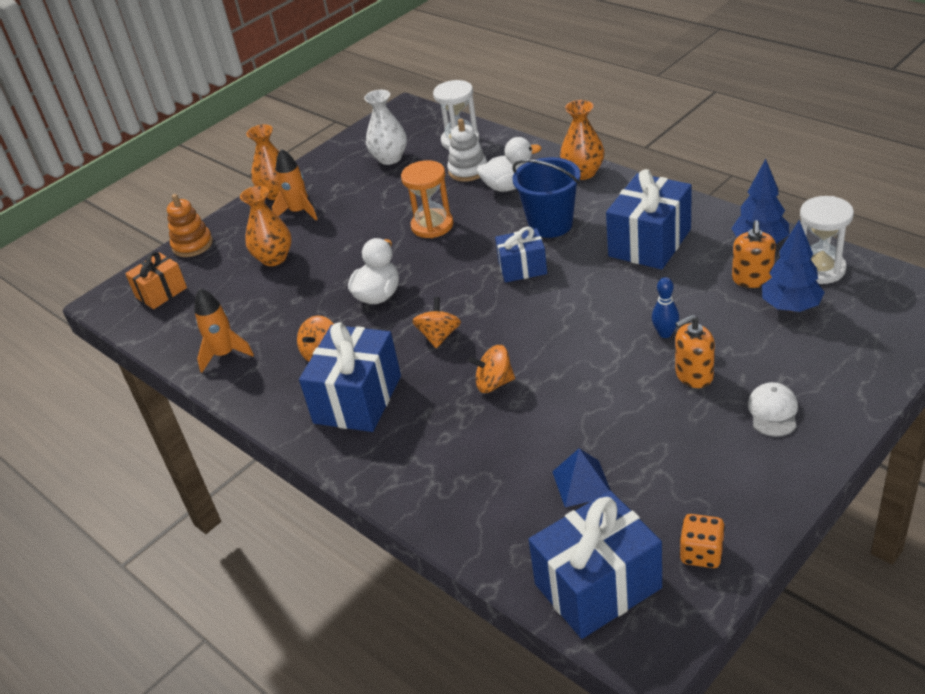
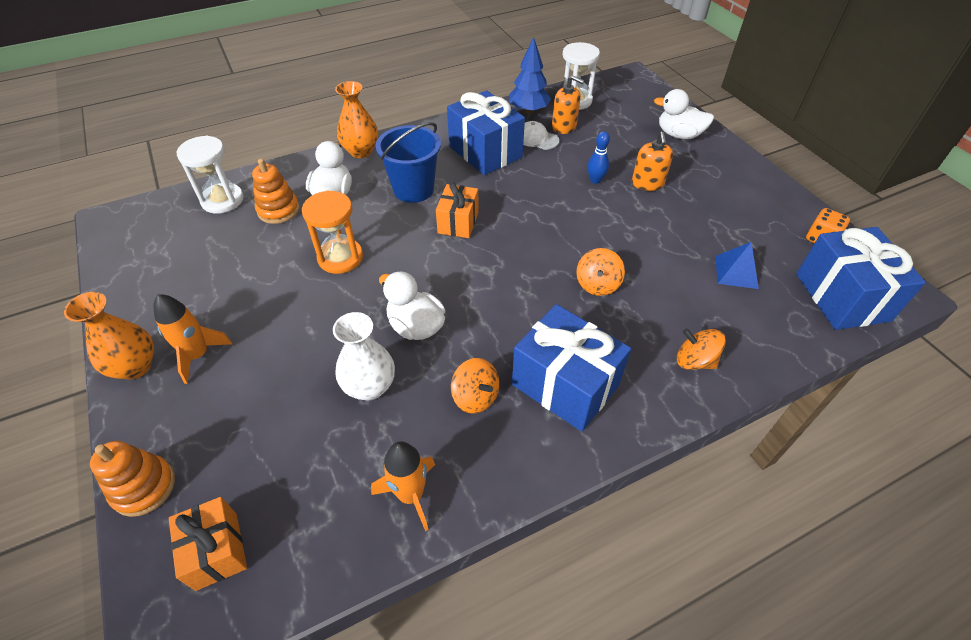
camera: 75 degrees left, 10 degrees up
(274, 258) = (266, 401): orange vase -> none
(390, 158) = (188, 255): white vase -> white vase (370, 387)
(439, 336) = (511, 300): orange spinning top -> orange spinning top (694, 361)
(468, 170) = (278, 210): white stacking toy -> orange stacking toy
(522, 268) = (458, 222): blue gift -> orange gift
(773, 412) = (701, 166): white cap -> white cap (537, 138)
(790, 307) = (604, 124): blue tree -> none
(829, 376) = (679, 135): none -> white duck

